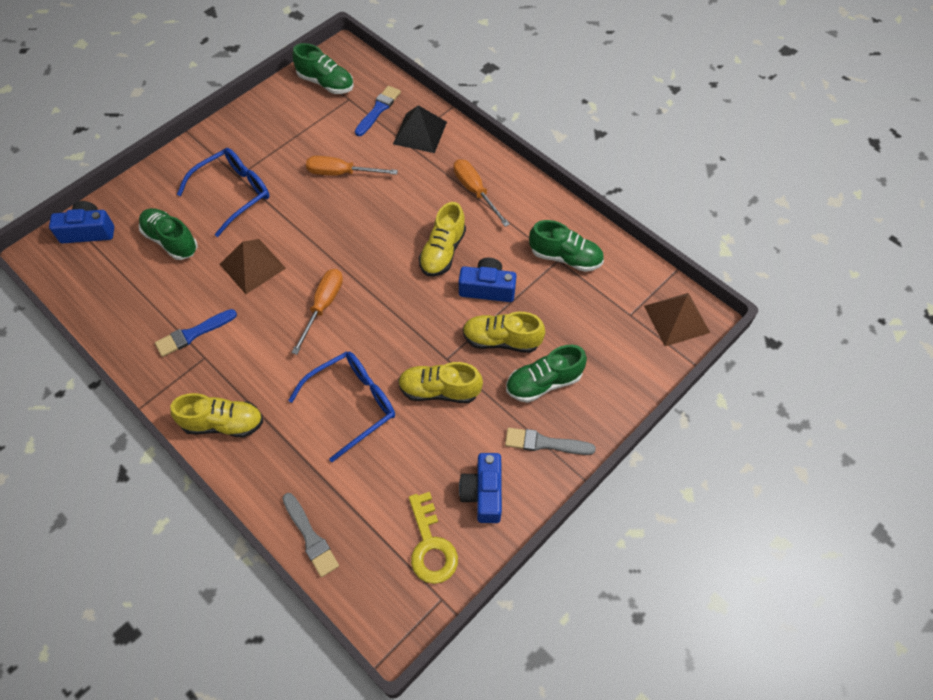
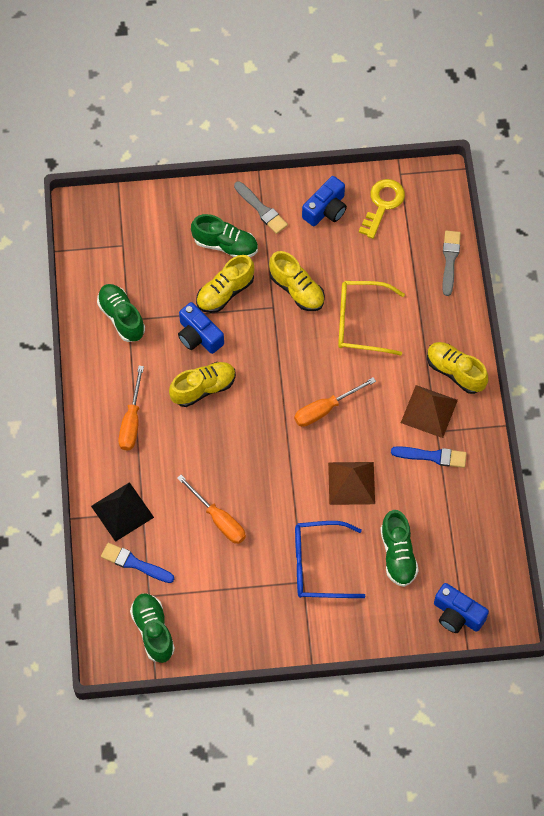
camera: 140 degrees left, 5 degrees up
(352, 404) = (361, 322): blue glasses -> yellow glasses
(378, 110) = (134, 563): blue brush -> blue brush turned 45 degrees clockwise
(501, 340) = (225, 292): yellow shoe -> yellow shoe turned 90 degrees clockwise
(676, 319) = (96, 219): brown pyramid -> brown pyramid (429, 411)

